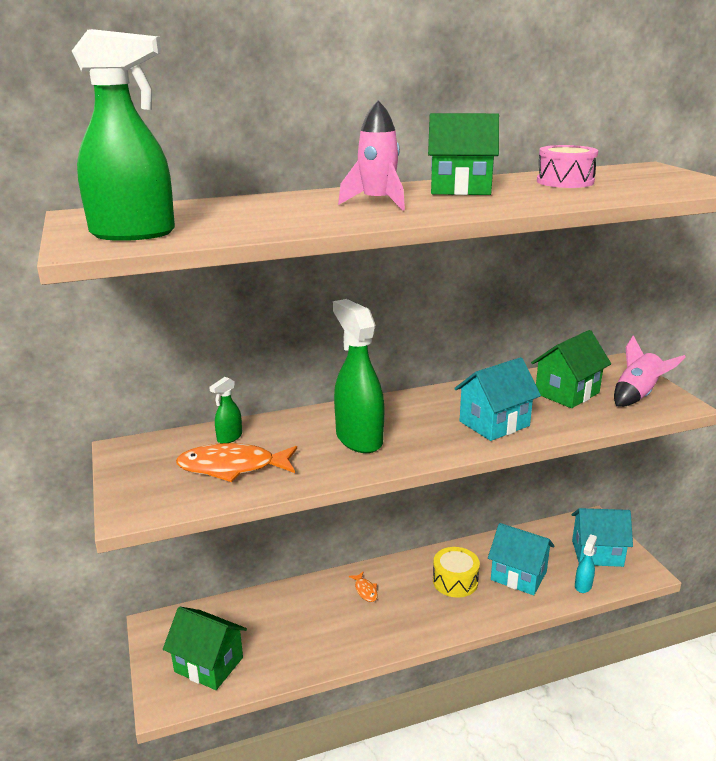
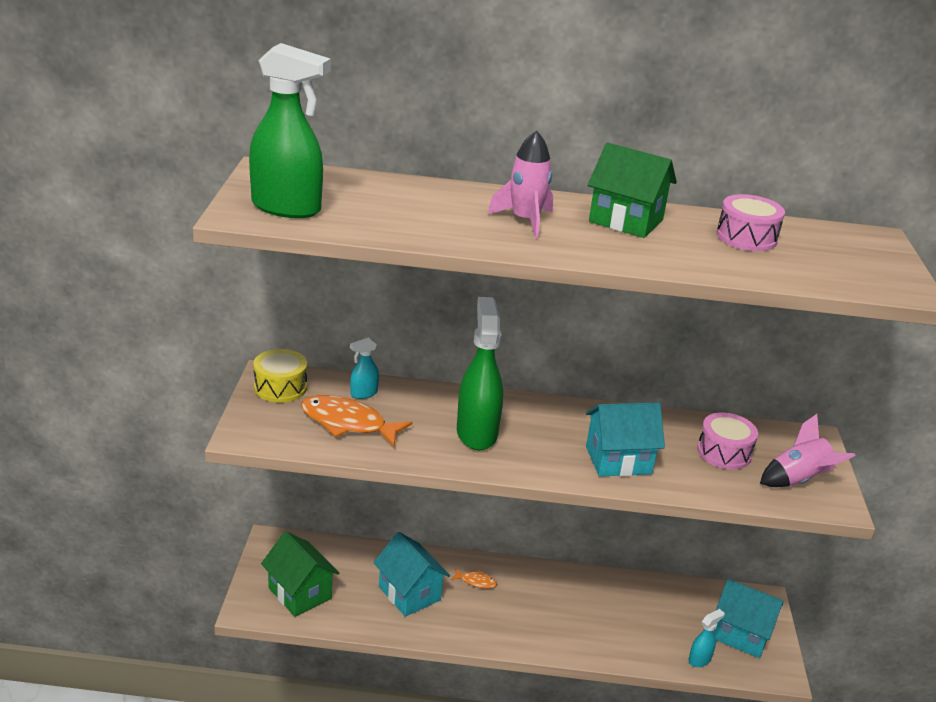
camera: 20 degrees right, 5 degrees up
(229, 438) = (363, 393): green spray bottle -> turquoise spray bottle
(365, 590) = (476, 581): orange fish -> orange fish turned 75 degrees counterclockwise
(455, 581) = (569, 606): yellow drum -> yellow drum (280, 387)
(518, 576) = (638, 625): turquoise house -> turquoise house (409, 593)
(567, 393) = (724, 452): green house -> pink drum

